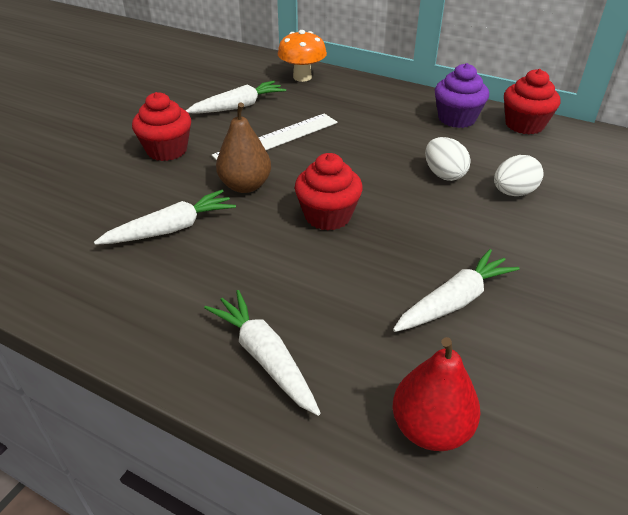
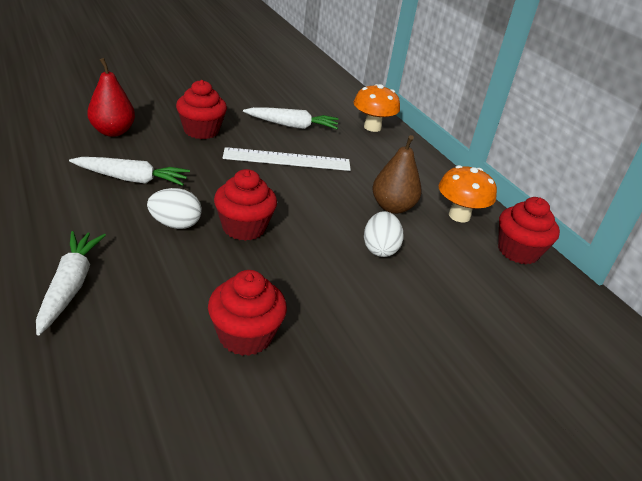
camera: 30 degrees right, 5 degrees down
(245, 186) = (218, 178): brown pear -> brown pear (392, 207)
(430, 428) = (100, 399): red pear -> red pear (113, 132)
(454, 301) = (245, 336): white carrot -> red cupcake
(456, 118) = (459, 216): purple cupcake -> orange mushroom
(513, 193) = (420, 294): white egg -> white egg (175, 224)

